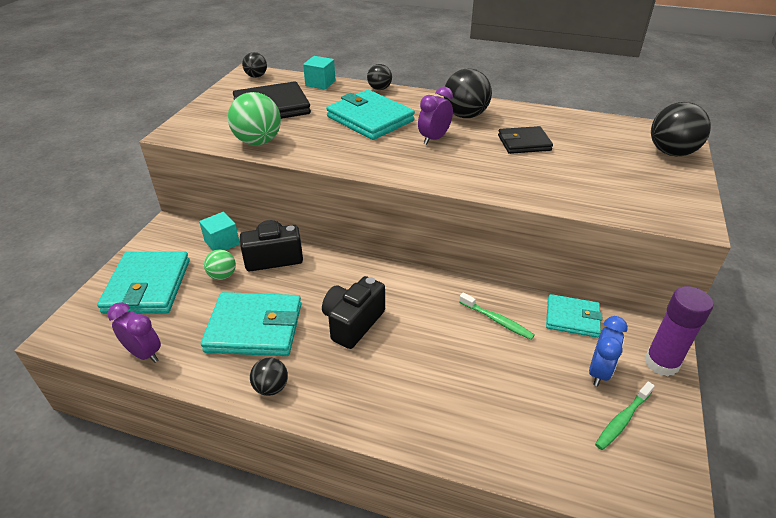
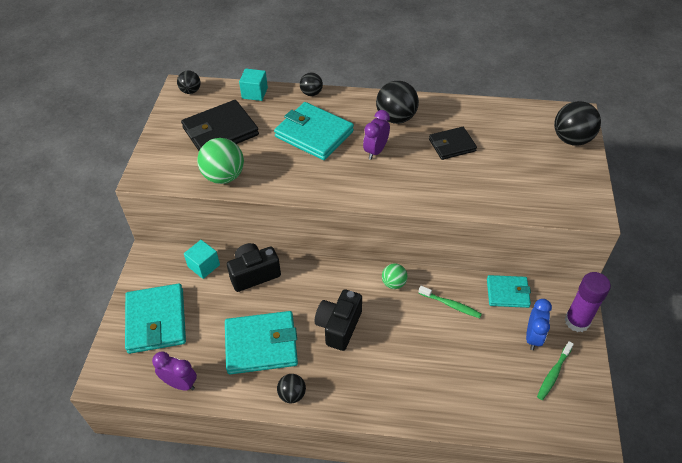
camera: 10 degrees left, 10 degrees up
(222, 275) = (216, 299): green ball -> green ball (393, 283)

